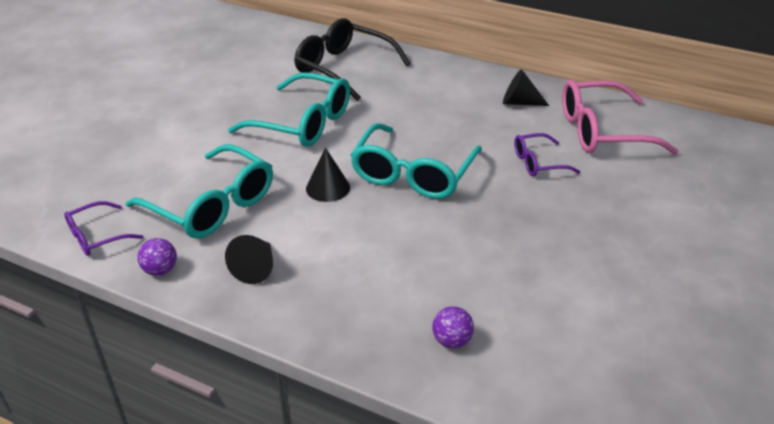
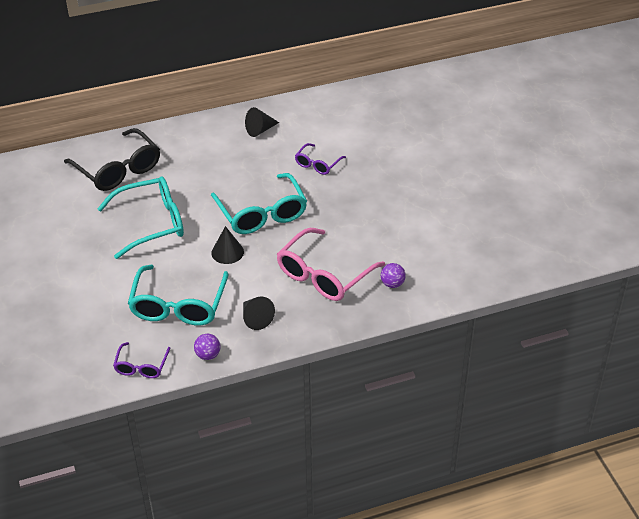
camera: 45 degrees left, 5 degrees up
(212, 205) = (178, 305): turquoise glasses -> turquoise glasses turned 105 degrees clockwise
(343, 68) = (118, 169): black glasses -> black glasses turned 120 degrees counterclockwise
(602, 131) = (327, 123): pink glasses -> pink glasses (324, 275)

